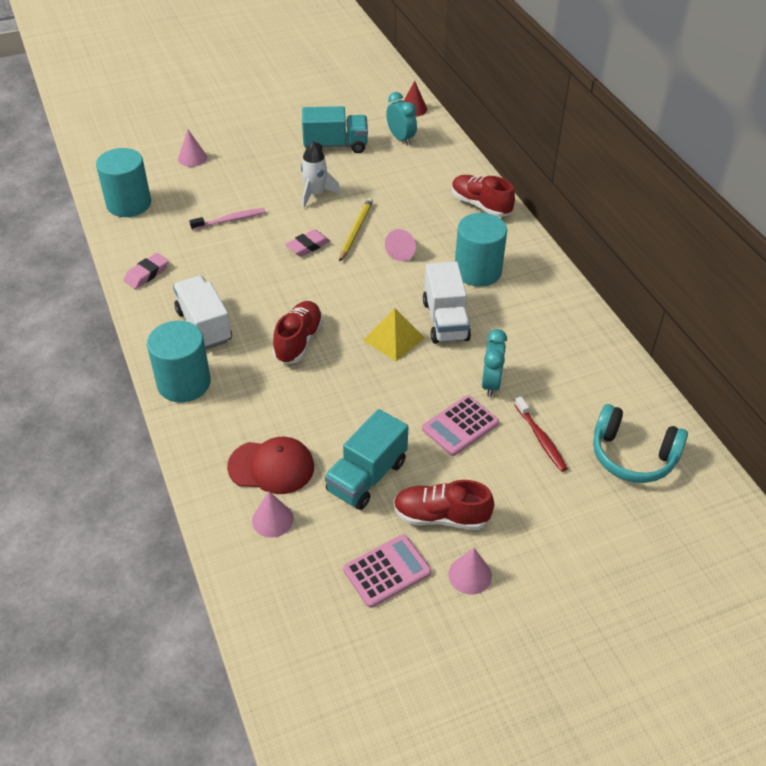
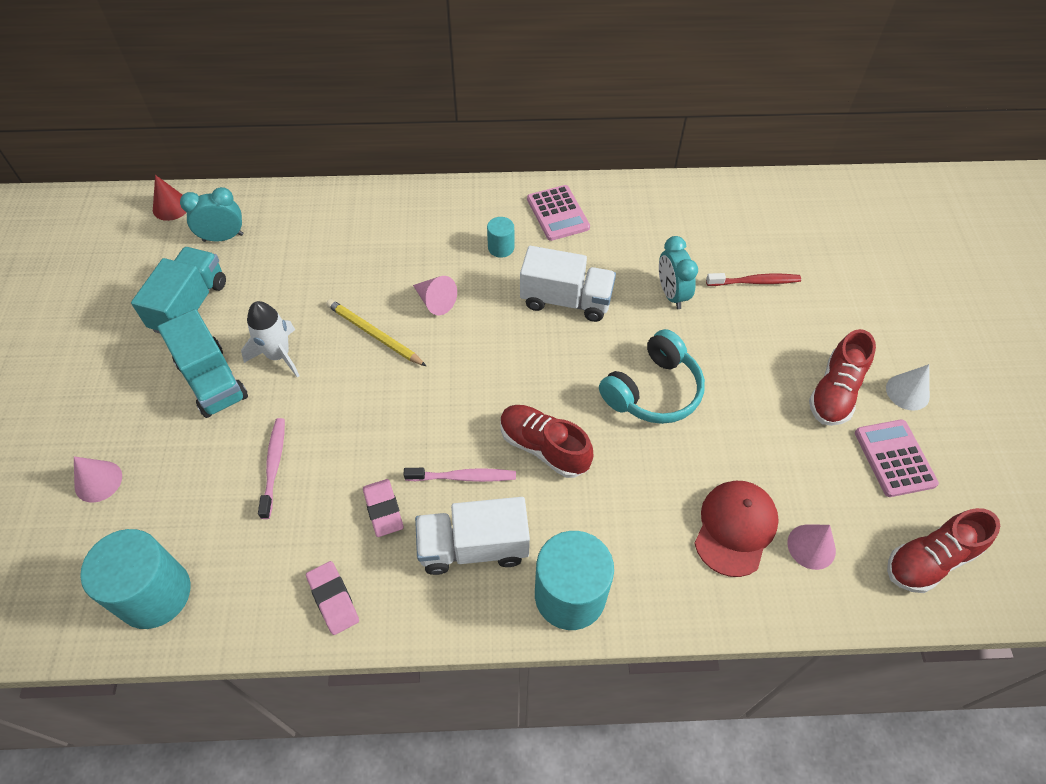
camera: 70 degrees left, 10 degrees up
(256, 307) = (463, 477): none -> pink toothbrush
(308, 246) = (376, 391): pink eraser -> pink eraser (383, 510)
(367, 476) = (770, 439): turquoise truck -> turquoise truck (212, 380)
(393, 339) = (576, 354): yellow pyramid -> none
(460, 426) = (721, 338): pink calculator -> pink calculator (557, 213)
(470, 575) = (907, 392): pink cone -> white cone
(478, 271) = (501, 248): turquoise cylinder -> turquoise cylinder, size x0.48
(480, 205) = (394, 209): red shoe -> red shoe (929, 560)
(491, 384) = (671, 294): turquoise clock -> turquoise clock turned 135 degrees counterclockwise
(632, 456) = (791, 226): turquoise headphones -> turquoise headphones (653, 391)

